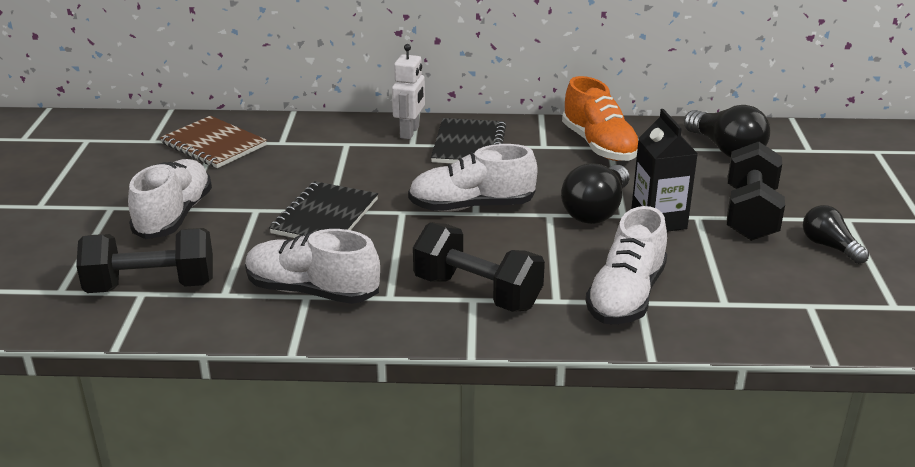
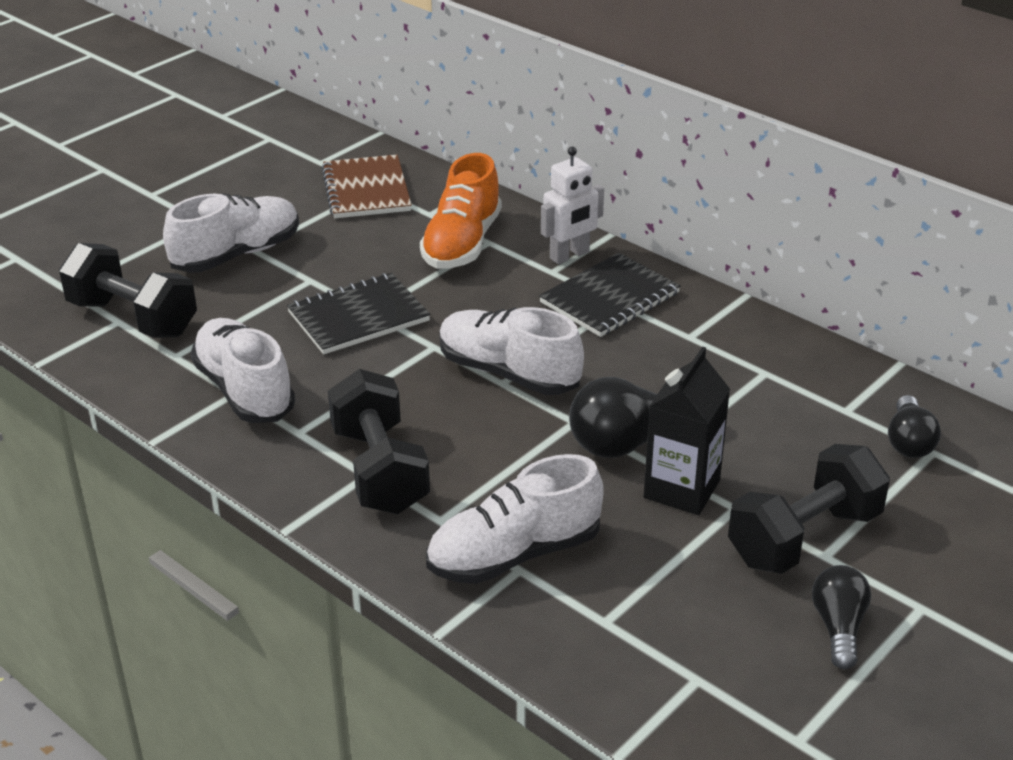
camera: 40 degrees right, 5 degrees up
(599, 146) = (755, 365): orange shoe -> orange shoe (462, 244)
(726, 149) = (909, 441): black light bulb -> black light bulb, size x0.63

